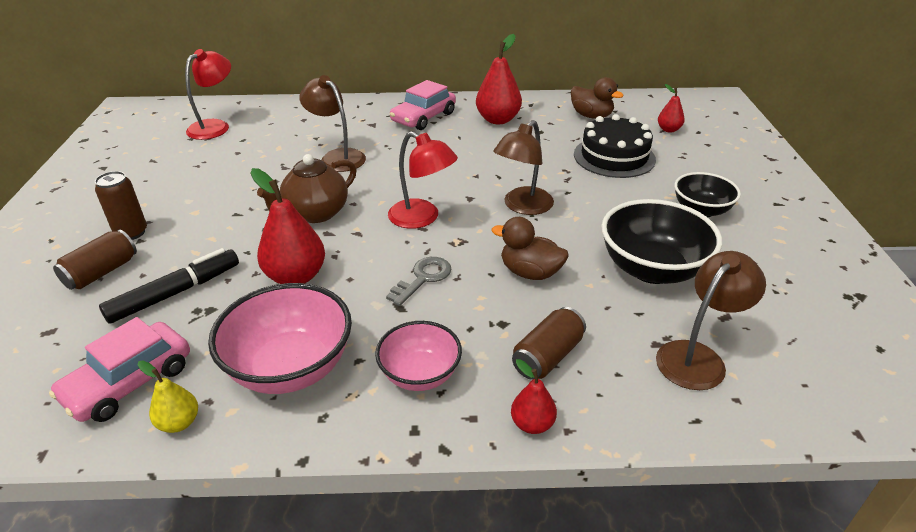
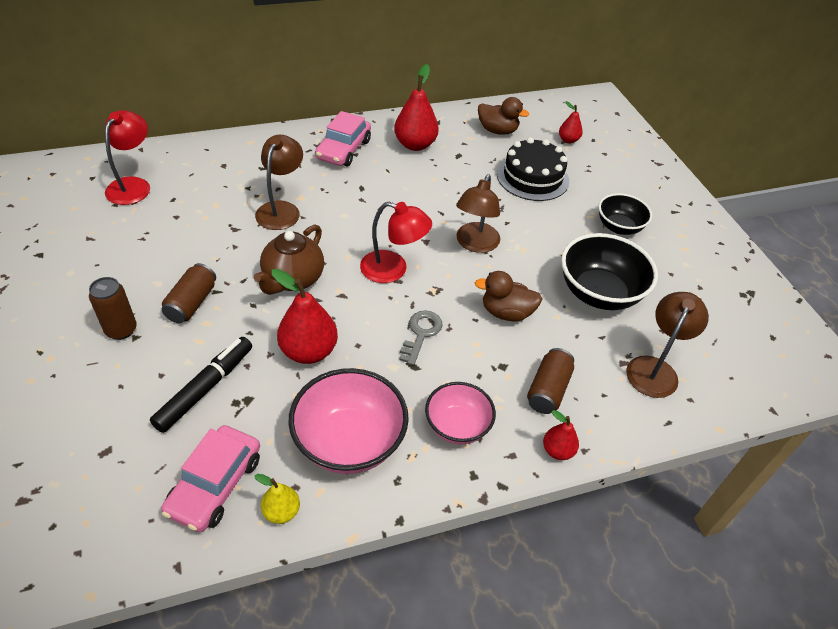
camera: 20 degrees left, 10 degrees up
(102, 272) = (118, 379): brown can -> brown can (192, 303)
(337, 157) = (281, 209): brown lamp -> brown lamp turned 75 degrees clockwise

